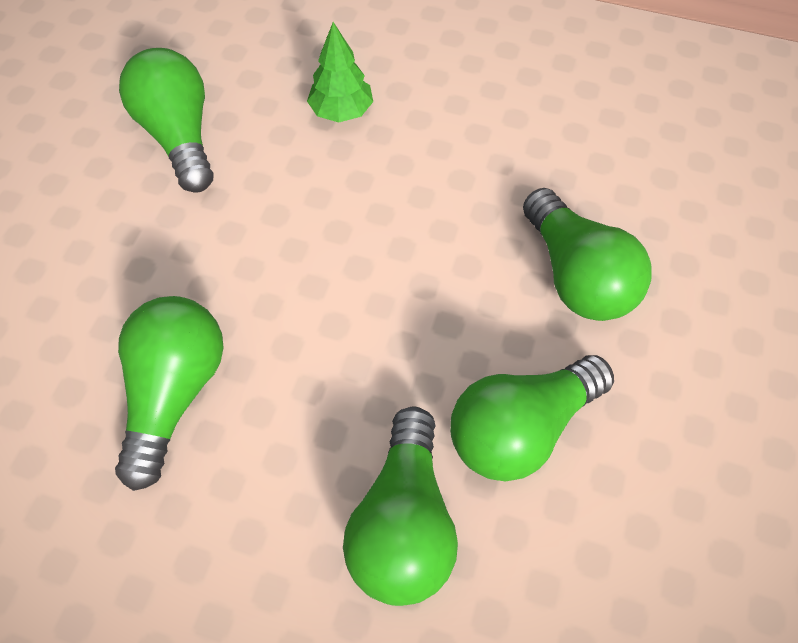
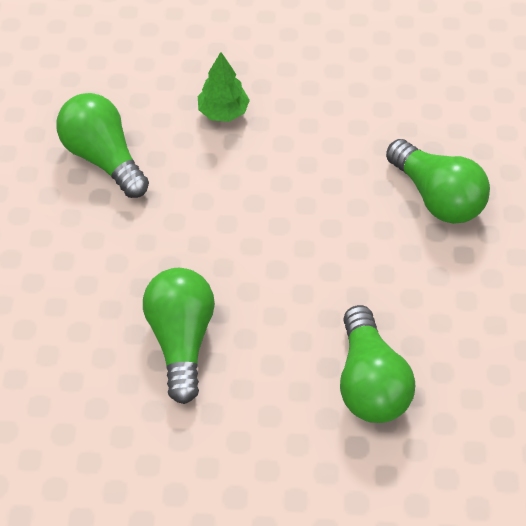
camera: 15 degrees left, 5 degrees down
(521, 428) = (429, 306): green light bulb -> none

